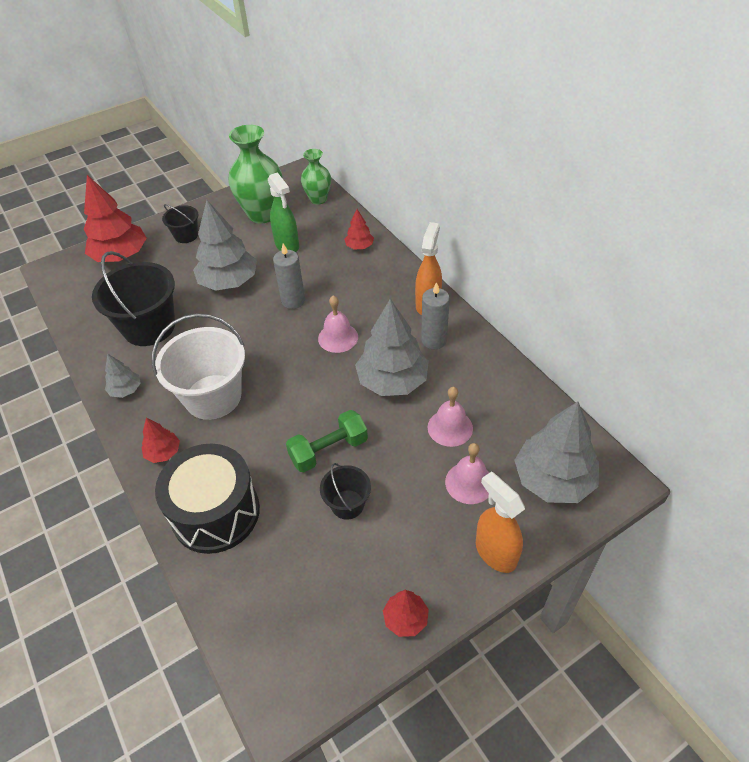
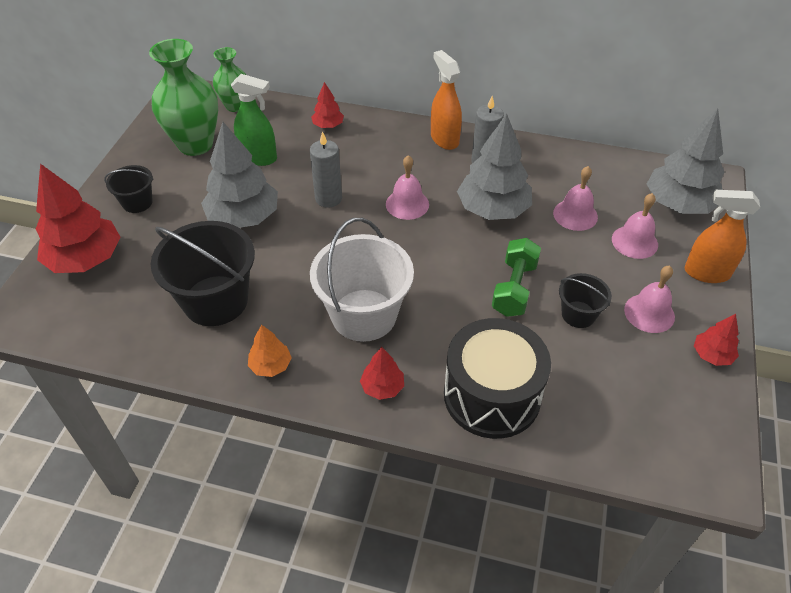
camera: 45 degrees left, 0 degrees up
(126, 390) = (270, 365): grey tree -> orange tree
(402, 546) = (649, 313): none -> pink bell

